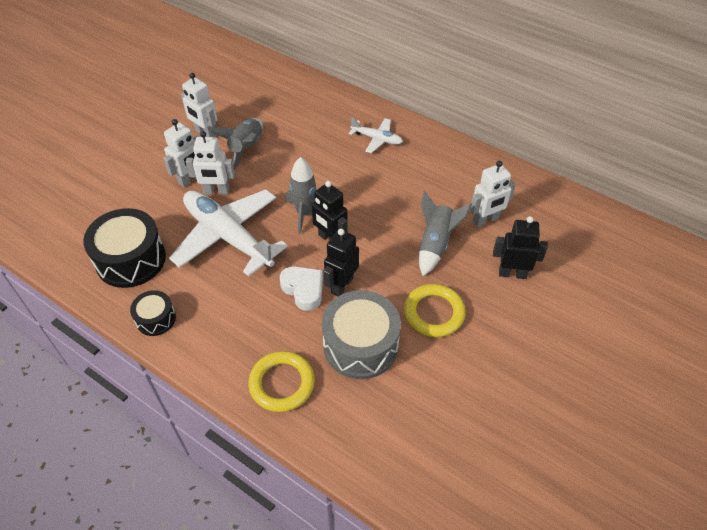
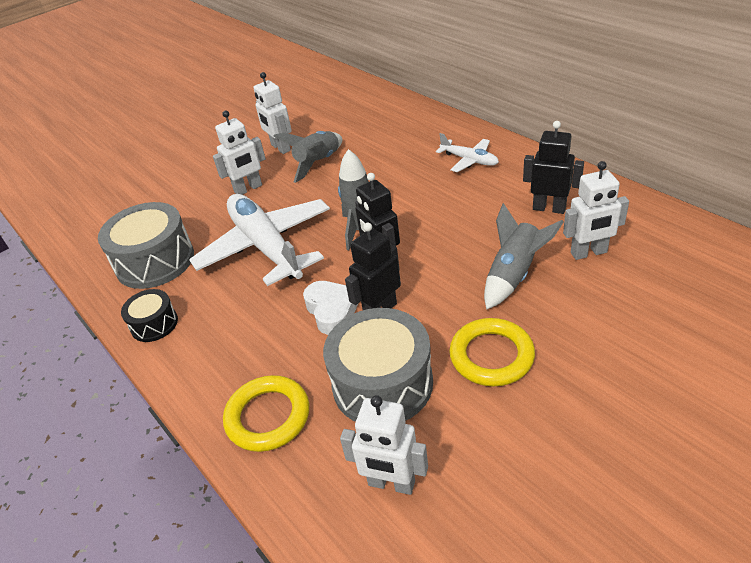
camera: 20 degrees right, 10 degrees down
(131, 259) = (155, 261): black drum -> grey drum
(216, 191) = (271, 202): white robot -> white robot (391, 484)
(512, 273) = (614, 319): black robot -> black robot (549, 208)

